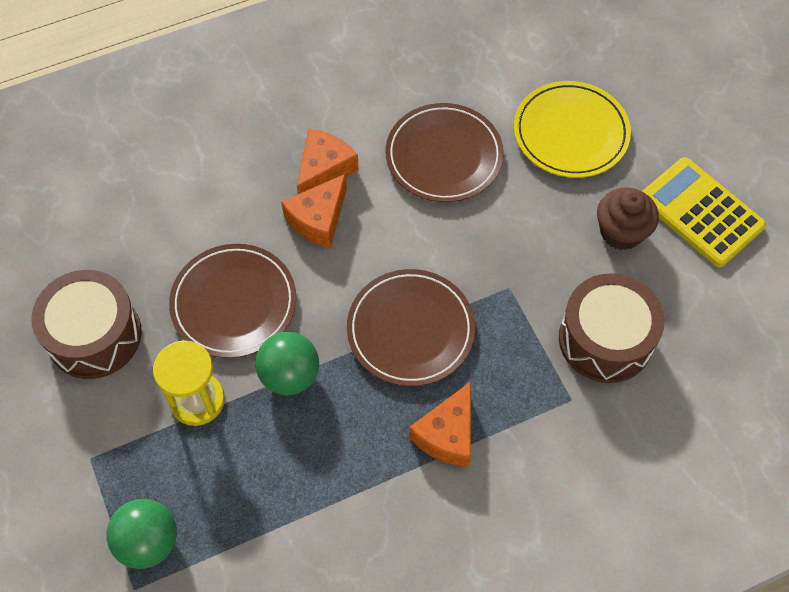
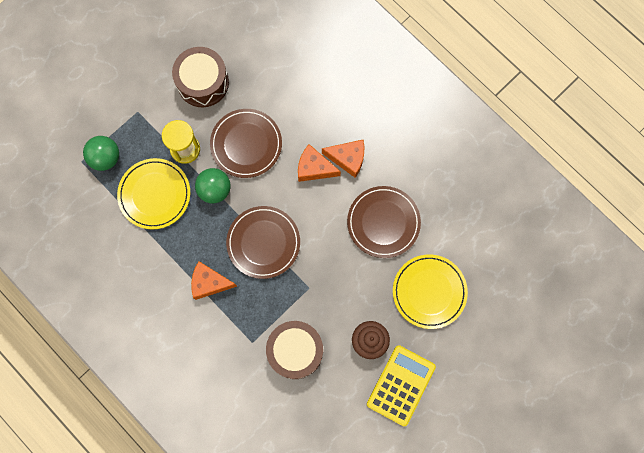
camera: 70 degrees right, 15 degrees up
(255, 476) = (154, 194): none -> yellow plate

